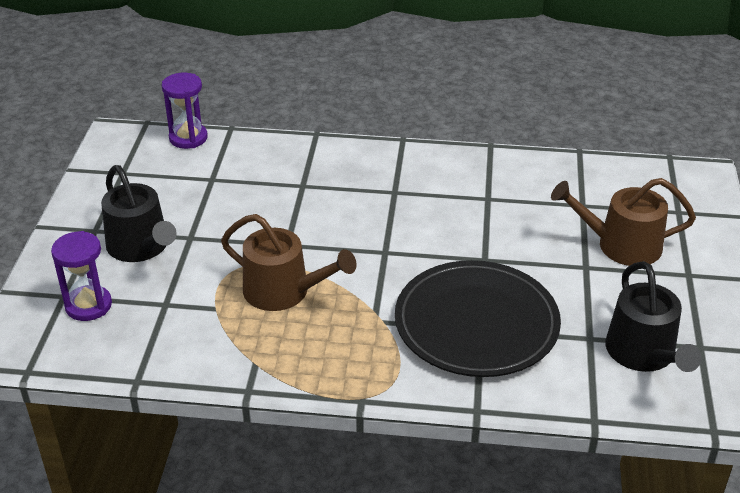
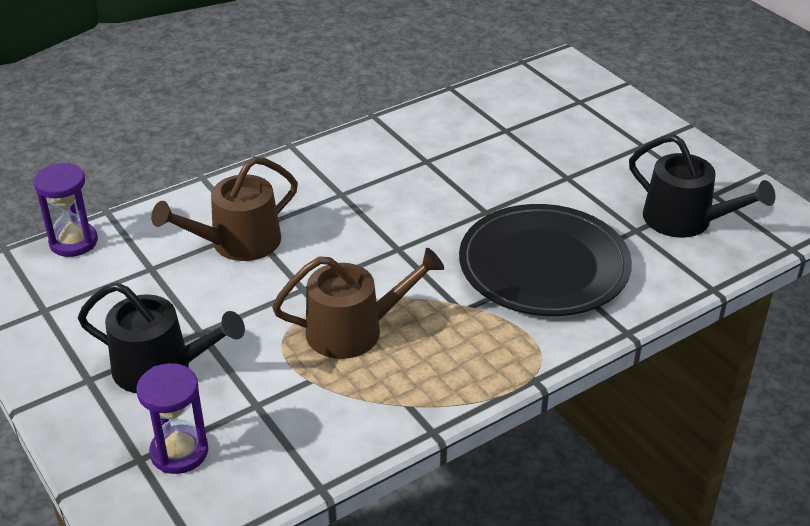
camera: 40 degrees left, 0 degrees up
(621, 245) = (572, 147): brown watering can -> brown watering can (238, 243)

